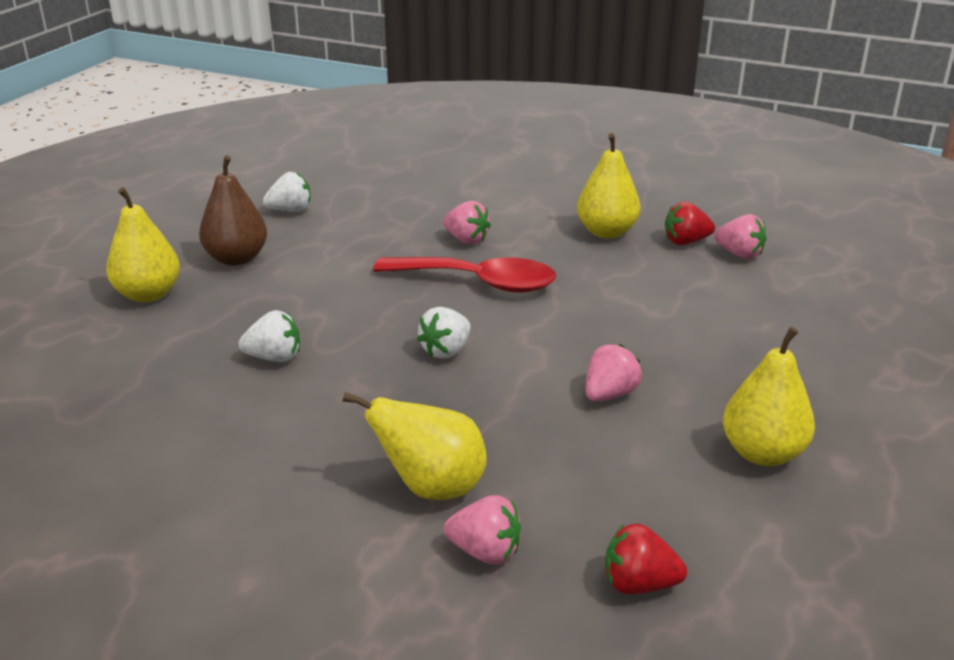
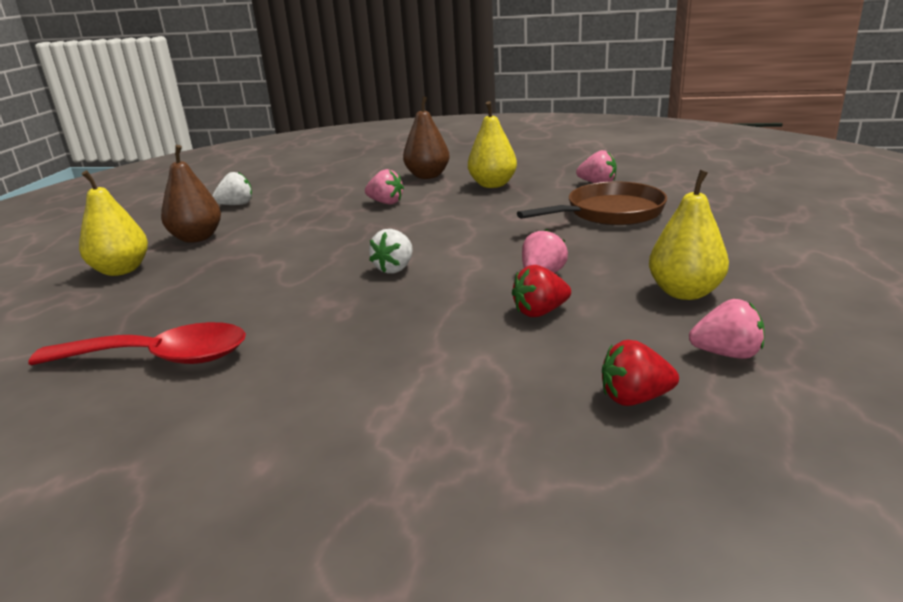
camera: 10 degrees left, 5 degrees down
(274, 357) = (246, 294): white strawberry -> none
(431, 487) = (417, 360): yellow pear -> none
(478, 282) = (405, 225): red spoon -> red spoon (159, 358)
(485, 552) = (485, 399): pink strawberry -> pink strawberry (726, 353)
(531, 201) = (427, 176): none -> brown pear
(686, 242) = (554, 182): red strawberry -> red strawberry (540, 312)
(731, 309) = (609, 213): none -> brown pan

